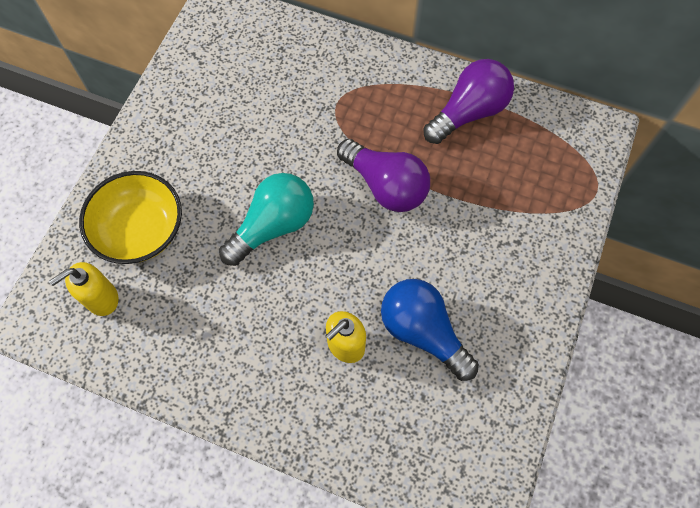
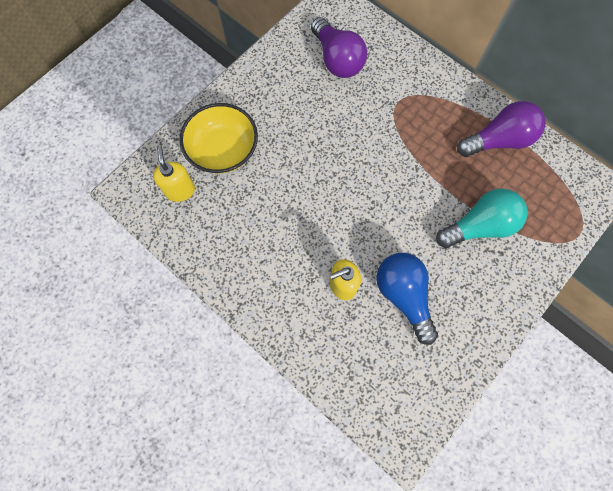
camera: 20 degrees right, 5 degrees up
(101, 298) = (180, 190): yellow soap dispenser -> yellow soap dispenser turned 90 degrees clockwise
(273, 226) = (319, 178): turquoise light bulb -> turquoise light bulb (479, 226)
(386, 186) = (414, 176): purple light bulb -> purple light bulb (337, 60)

